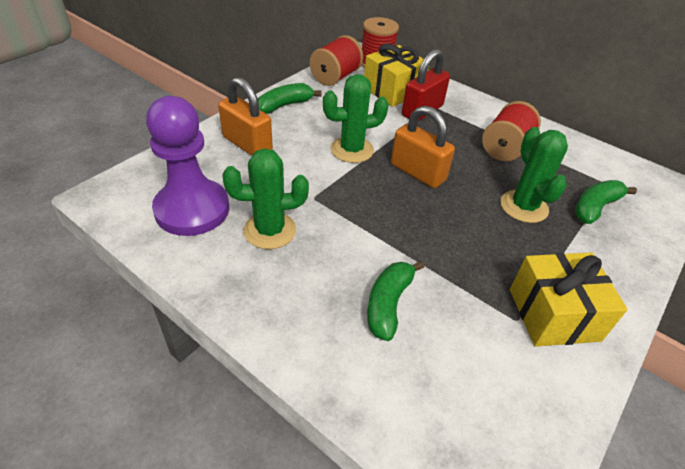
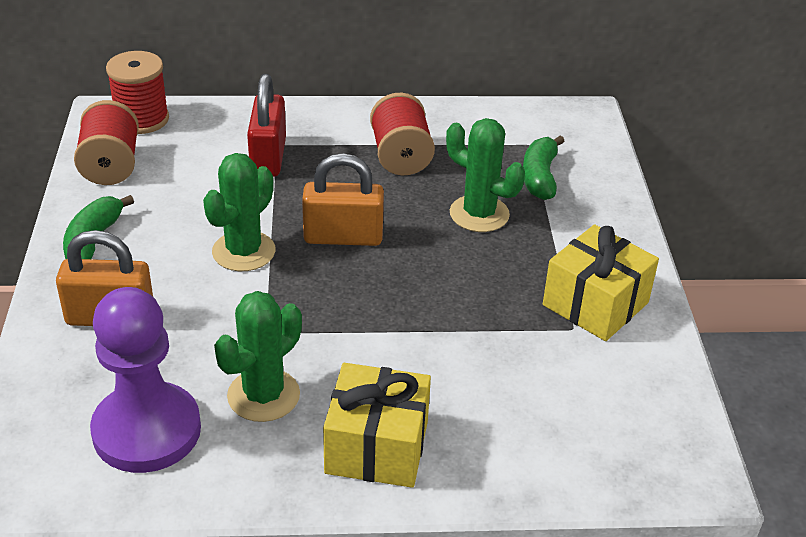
camera: 40 degrees left, 5 degrees down
(388, 304) = (458, 388): green banana -> none
(393, 90) = (205, 148): yellow gift -> yellow gift (377, 447)

